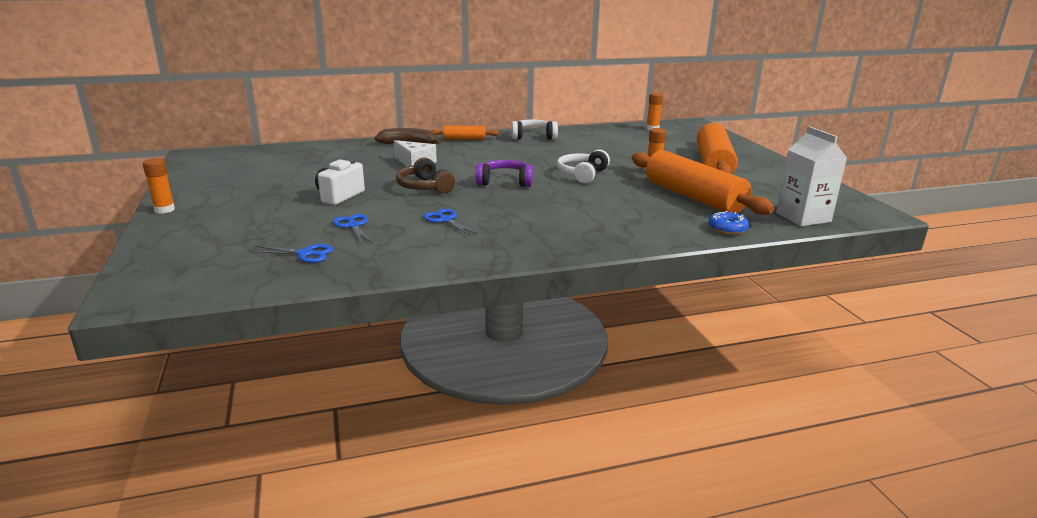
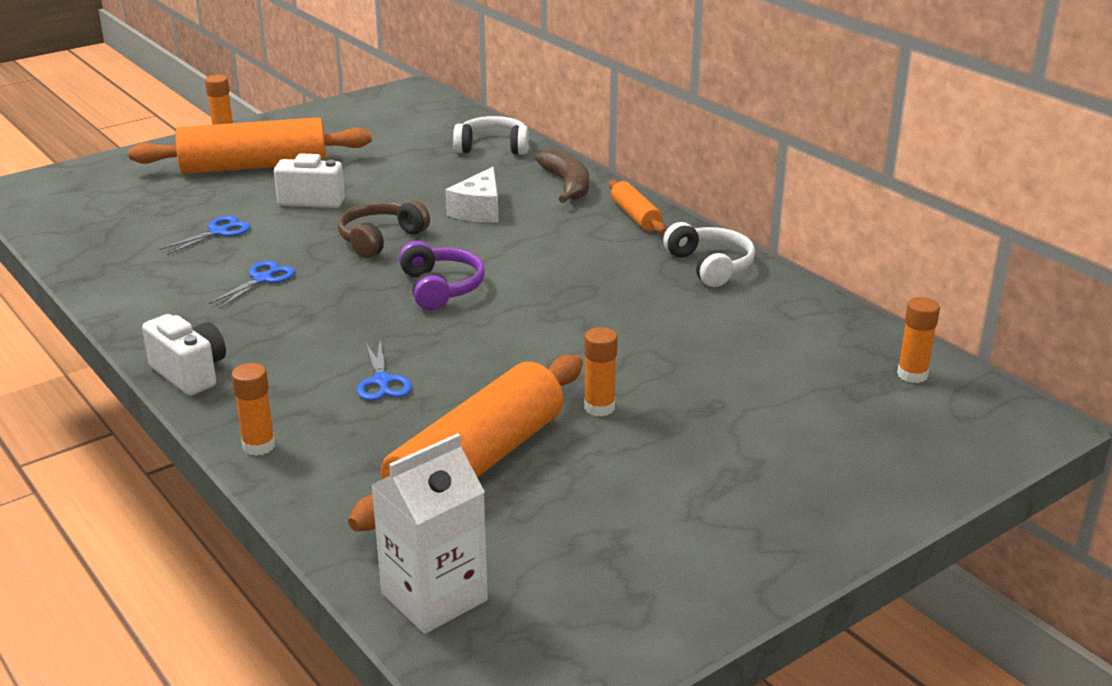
camera: 70 degrees right, 5 degrees up
(305, 254) = (128, 230): blue scissors -> blue scissors (382, 381)
(560, 249) = (190, 373): none -> white camera
(582, 174) = (526, 342): white headphones -> white headphones (493, 147)
(658, 239) = (259, 446): none -> orange glue stick
(713, 164) = (707, 471): orange rolling pin -> orange rolling pin (254, 166)
(727, 229) = (331, 509): blue donut -> none

